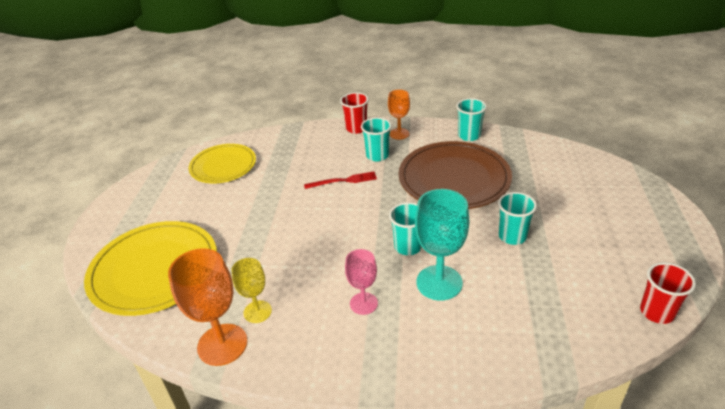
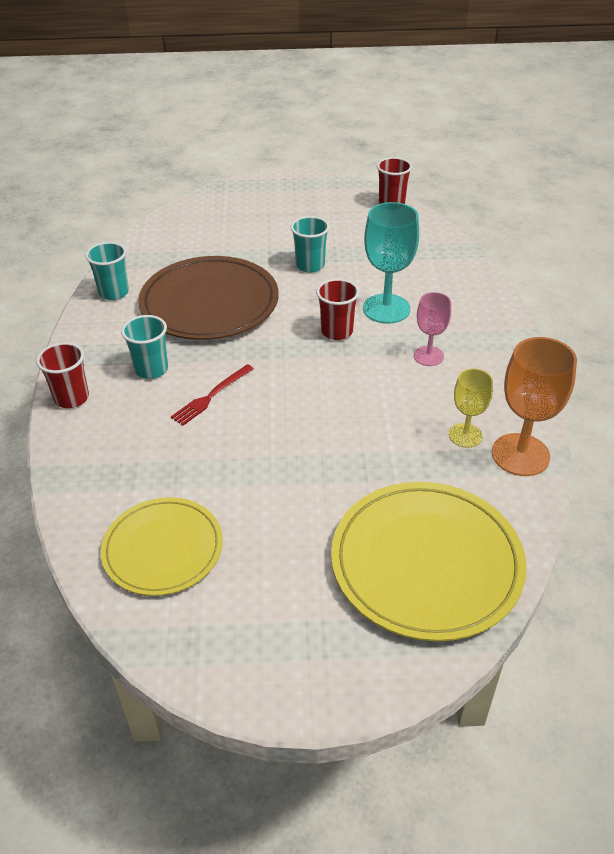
camera: 100 degrees left, 5 degrees up
(343, 181) = (211, 396): red fork -> red fork turned 120 degrees counterclockwise
(399, 134) = (97, 353): orange goblet -> none
(408, 247) = (337, 331): turquoise cup -> red cup

